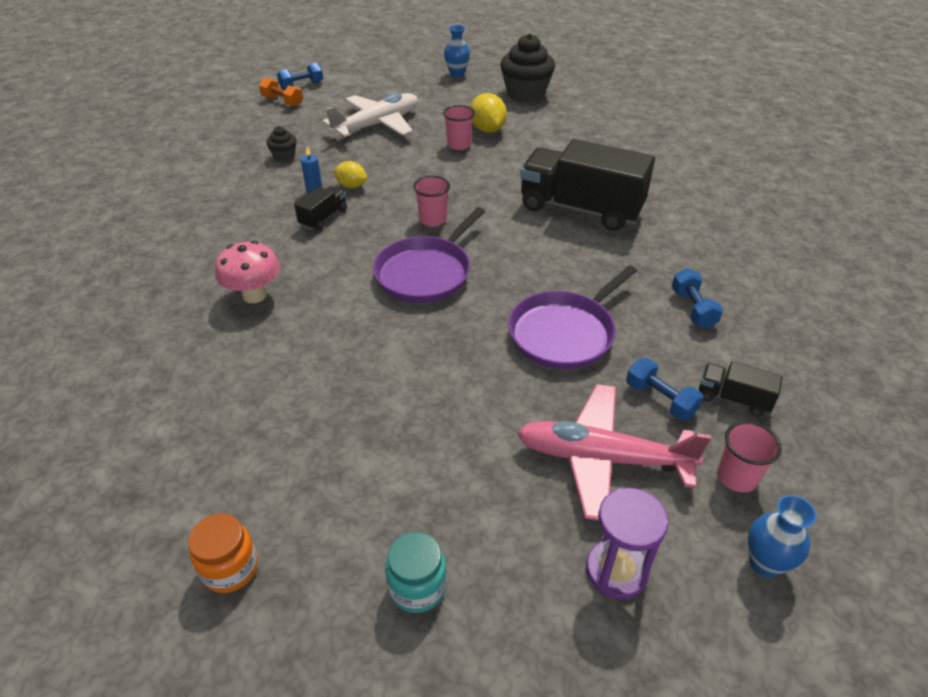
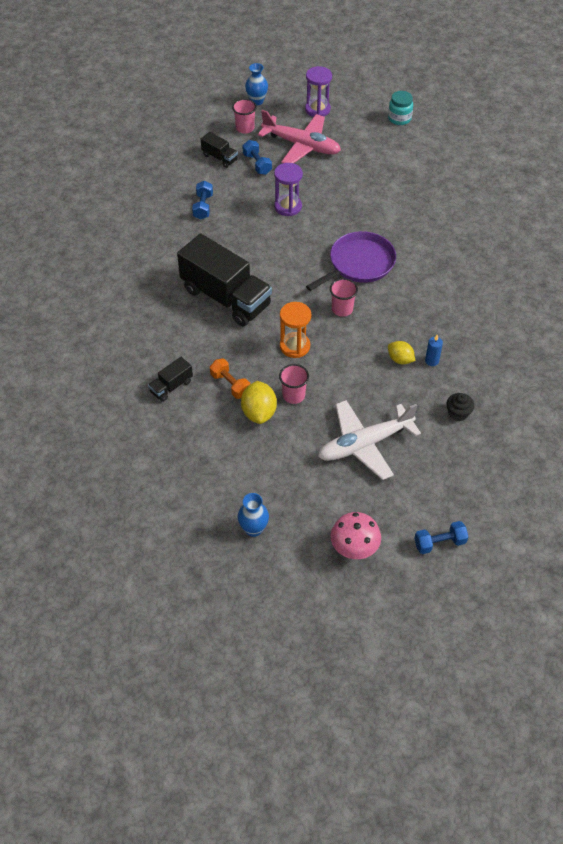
camera: 165 degrees left, 10 degrees up
(230, 568) = (476, 137): orange jar -> none
(254, 295) = (475, 268): pink mushroom -> pink mushroom (354, 549)
(282, 101) = (461, 511): orange dumbbell -> orange dumbbell (230, 384)
(323, 218) = (426, 328): black truck -> black truck (171, 386)
(475, 179) = (295, 346): none -> orange hourglass
(525, 93) = (193, 469): black cupcake -> none
(565, 333) = (288, 206): purple pan -> purple hourglass

